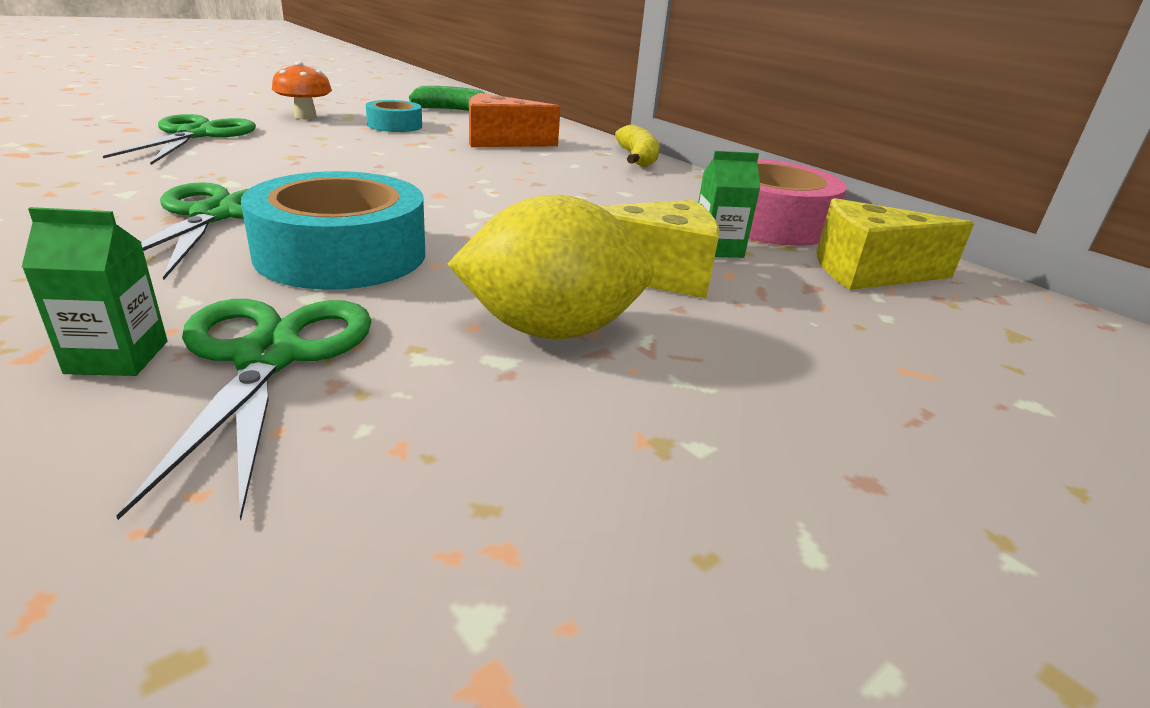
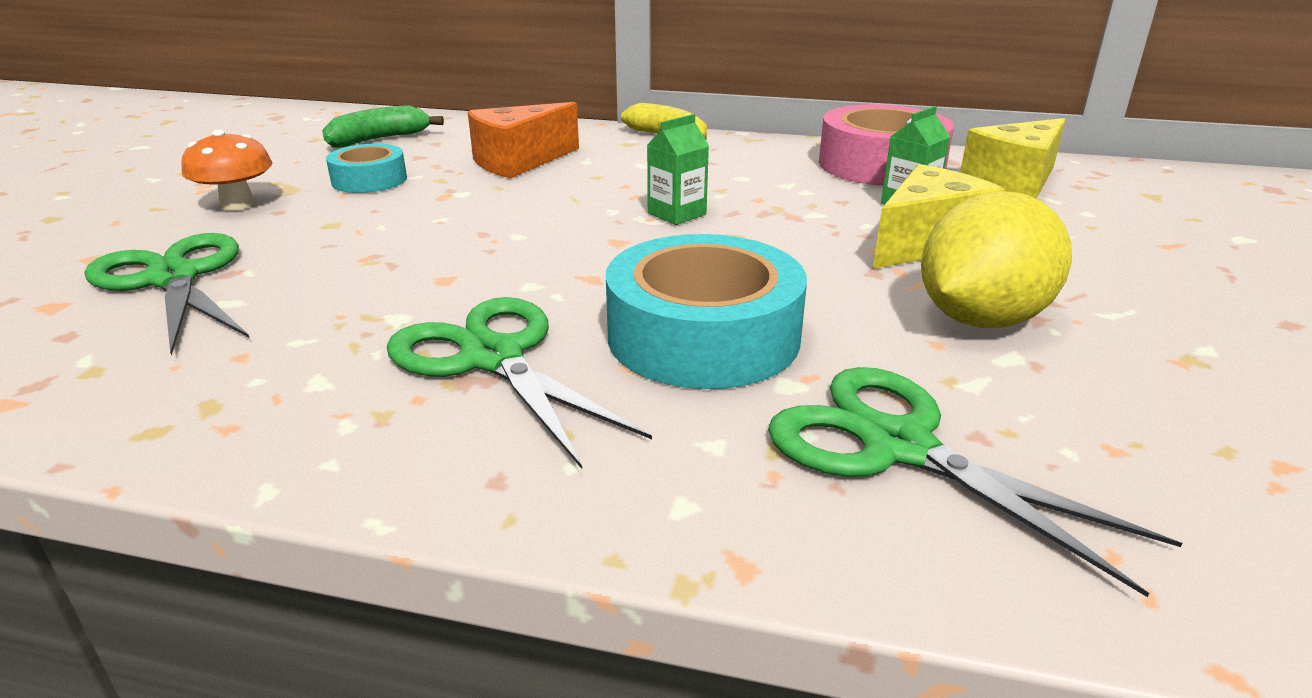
camera: 35 degrees left, 0 degrees up
(117, 357) = (809, 518): green carton -> green carton (677, 214)

